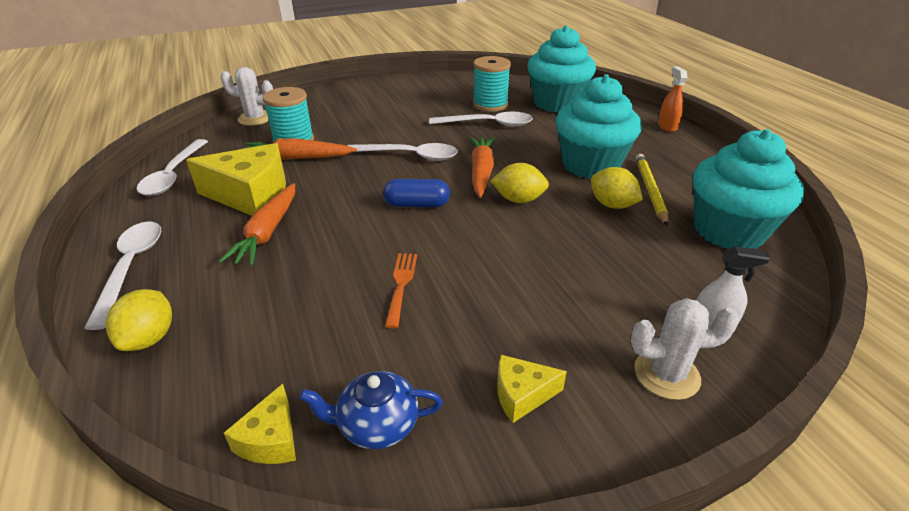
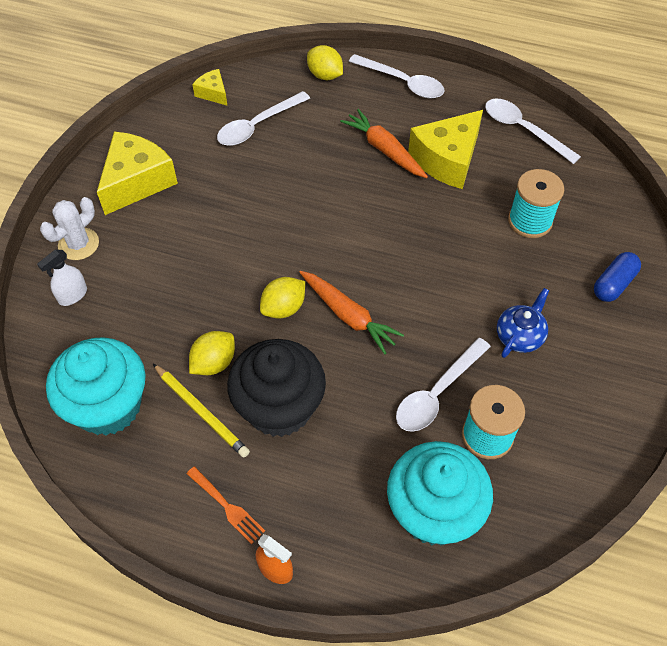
camera: 130 degrees right, 20 degrees up
(255, 118) = (612, 215): white cactus -> none
(297, 158) = (490, 209): orange carrot -> none
(377, 425) = (181, 126): blue teapot -> blue teapot (519, 336)
(401, 285) = (262, 184): orange fork -> orange fork (227, 507)
(409, 156) = (425, 285): white spoon -> white spoon (257, 125)
(417, 204) = (341, 242): blue capsule -> blue capsule (613, 284)
(522, 395) = (137, 181): yellow cheese -> yellow cheese, size x2.01
(590, 165) = (279, 407): turquoise cupcake -> black cupcake
(612, 205) = (214, 363): yellow lemon -> yellow lemon turned 45 degrees counterclockwise

